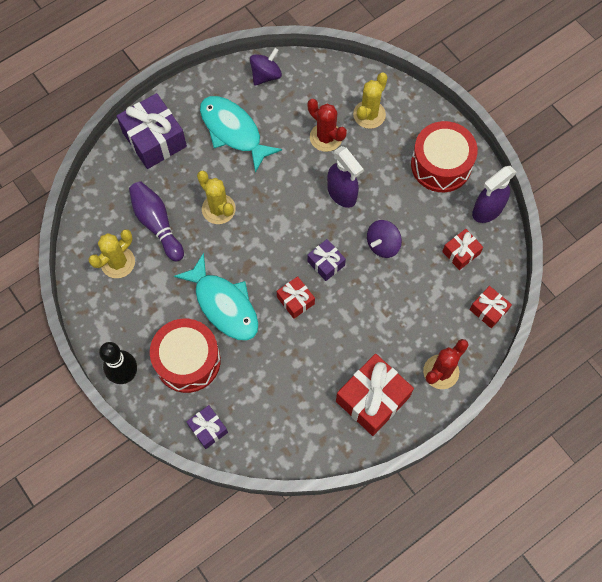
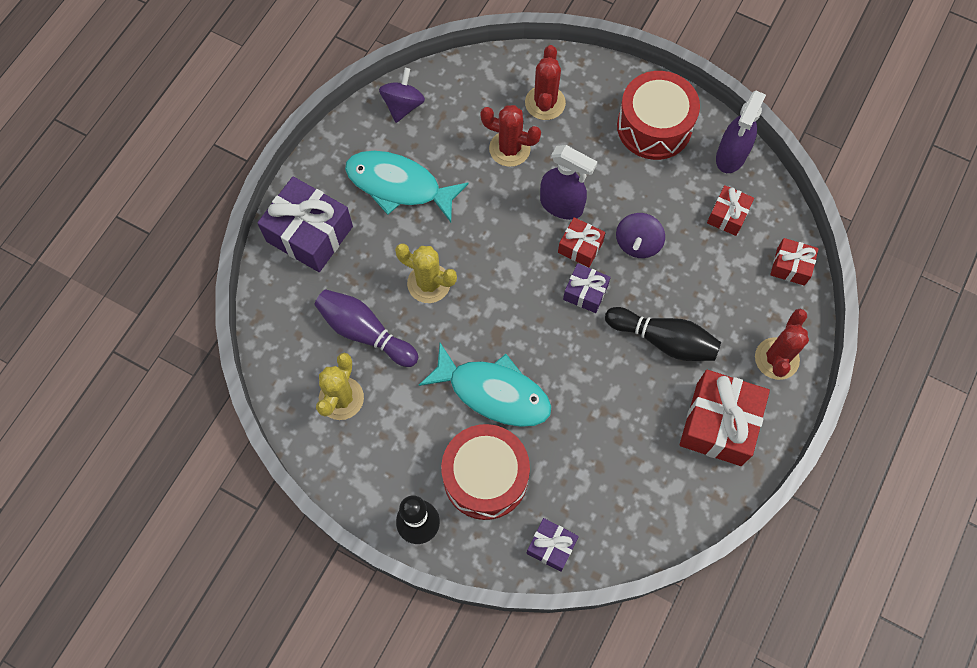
camera: 25 degrees left, 0 degrees up
(295, 300) = (573, 350): red gift -> red gift (580, 247)
(364, 322) = (664, 340): none -> black bowling pin
(369, 114) = (545, 103): yellow cactus -> red cactus

